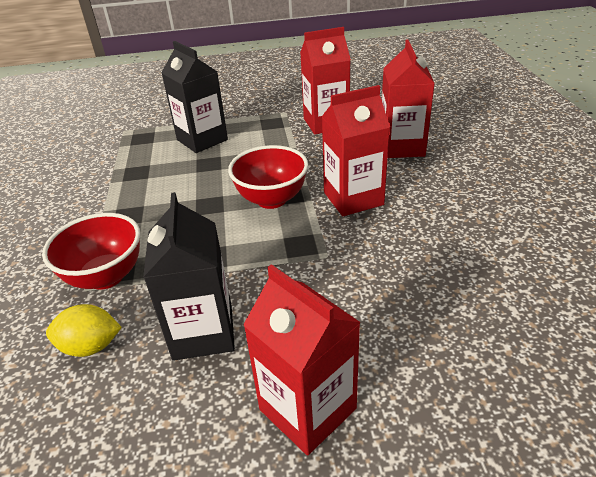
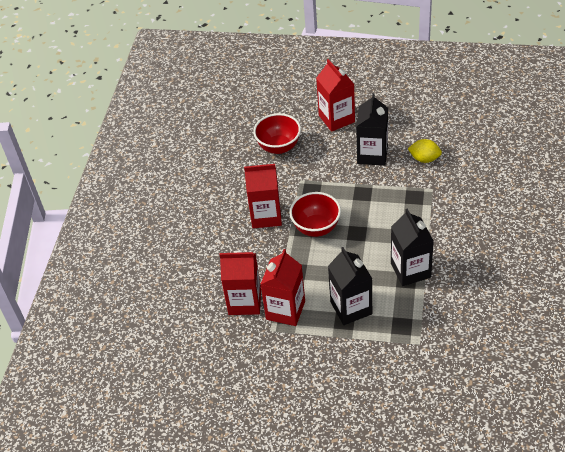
camera: 160 degrees left, 10 degrees up
(106, 276) = (421, 194): red bowl -> red bowl (279, 147)
(130, 182) = (410, 270): none -> black carton
(401, 147) = (207, 255): red carton -> red carton (285, 310)

